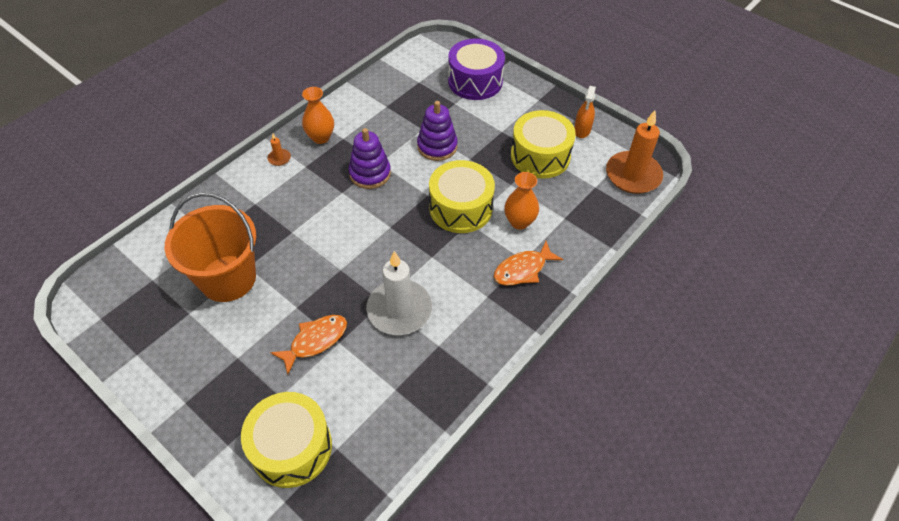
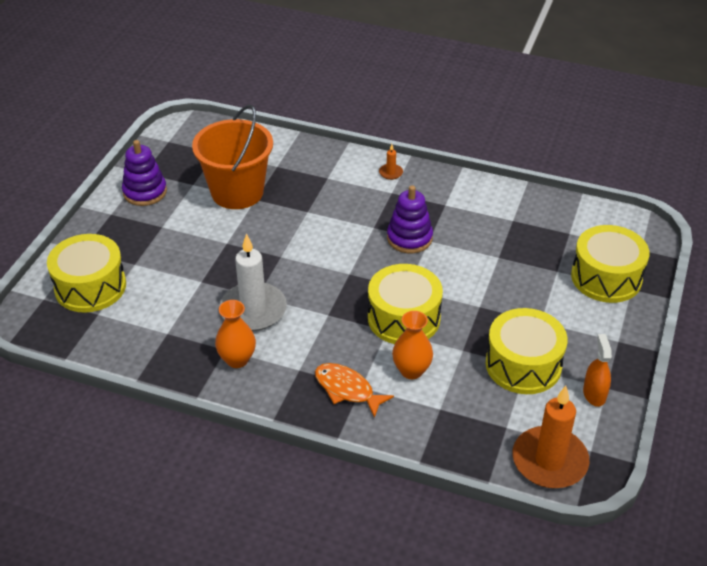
camera: 70 degrees right, 10 degrees down
(315, 341) = (196, 266): orange fish -> none
(321, 137) = (435, 189): orange vase -> orange vase (237, 359)
(437, 146) = (480, 275): purple stacking toy -> purple stacking toy (145, 192)
(475, 81) = (606, 277): purple drum -> yellow drum
(582, 130) = (594, 394): orange spray bottle -> orange spray bottle turned 90 degrees clockwise

